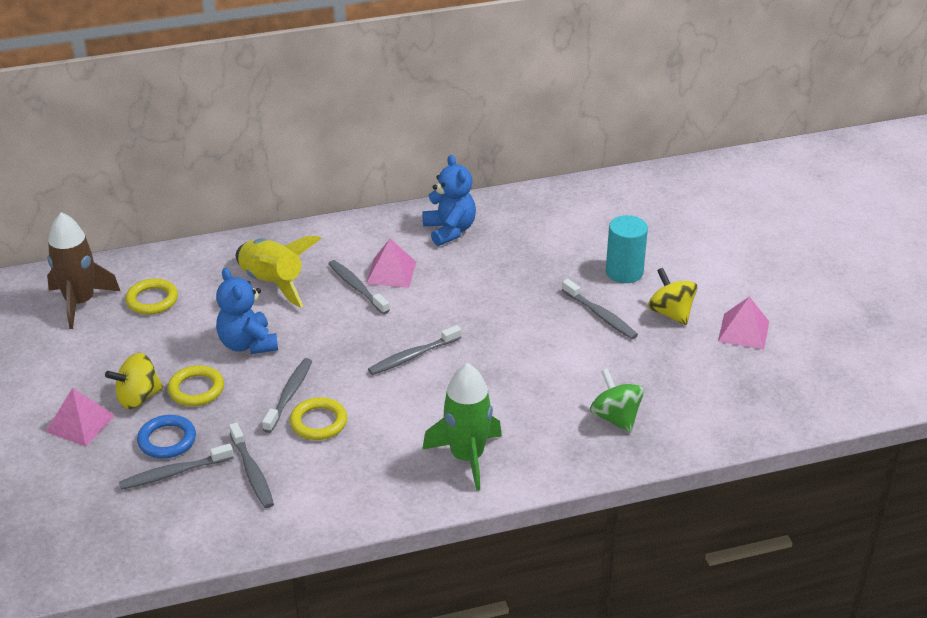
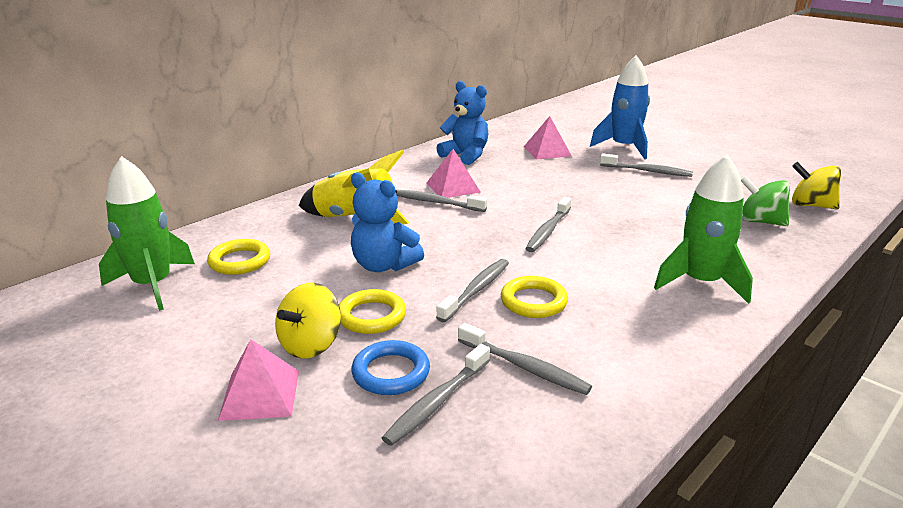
camera: 30 degrees left, 10 degrees down
(80, 302) = (153, 285): brown rocket -> green rocket
(289, 395) = (476, 290): grey toothbrush -> grey toothbrush turned 45 degrees clockwise
(624, 272) = (624, 147): turquoise cylinder -> blue rocket
(670, 313) = (690, 159): yellow spinning top -> yellow spinning top (811, 205)
(743, 331) = (749, 156): pink pyramid -> pink pyramid (547, 151)

